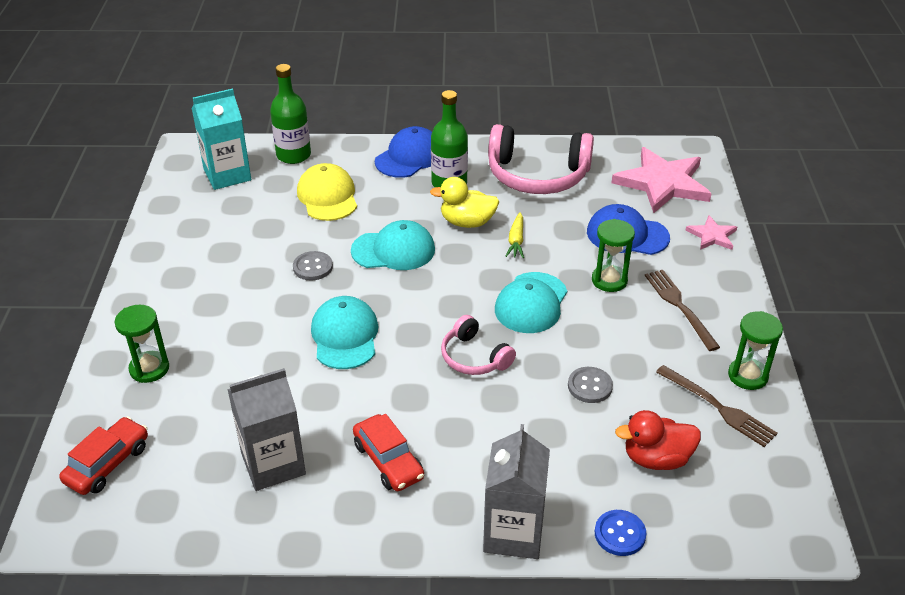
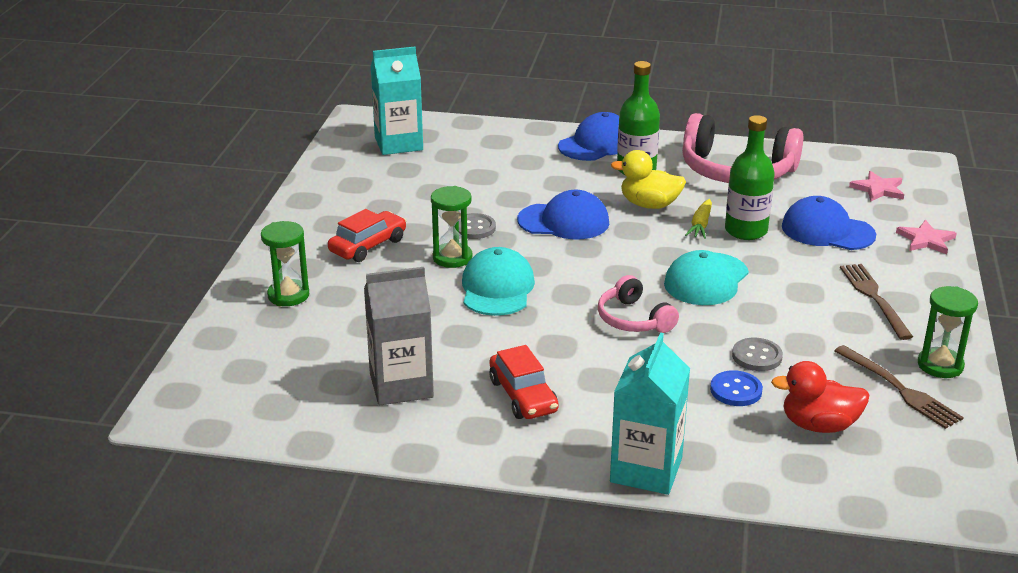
camera: 10 degrees right, 10 degrees down
(108, 464) = (232, 367): red car -> red car (368, 246)
(293, 155) = (472, 133): green bottle -> green bottle (746, 231)
(327, 196) = (501, 170): yellow cap -> none
(393, 250) = (564, 221): turquoise cap -> blue cap
(513, 533) = (646, 470): grey carton -> turquoise carton
(609, 280) = (798, 268): green hourglass -> green hourglass (452, 258)
(620, 534) = (763, 484): blue button -> blue button (736, 390)
(662, 183) = (878, 189): pink star -> pink star, size x0.49

